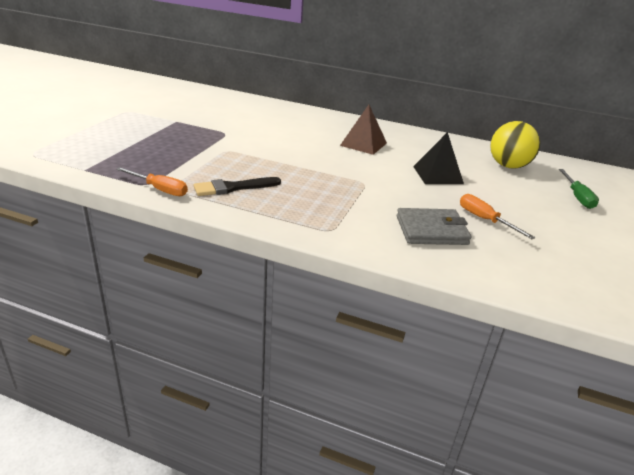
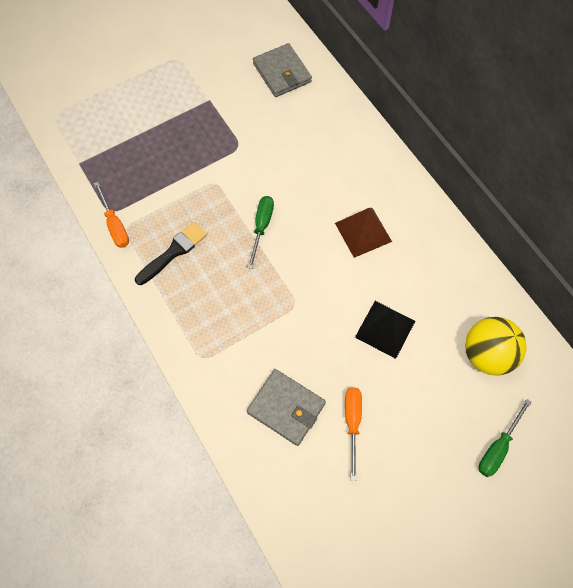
camera: 40 degrees right, 35 degrees up
(220, 103) = (282, 73): none -> grey wallet
(233, 188) = (173, 252): black brush -> black brush turned 120 degrees clockwise
(290, 159) = (262, 227): none -> green screwdriver

